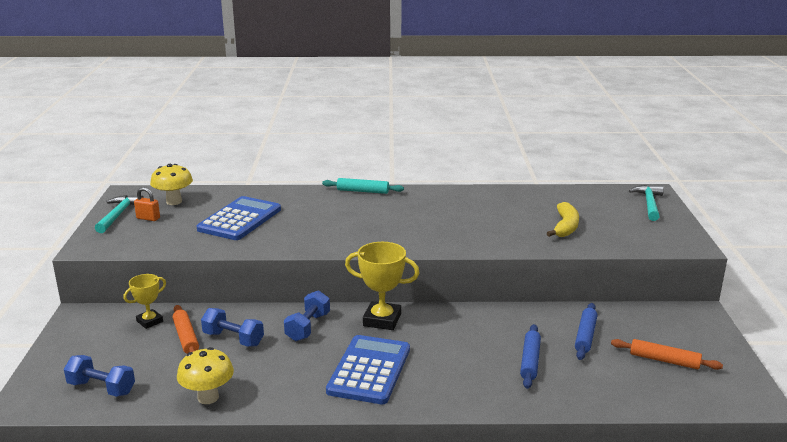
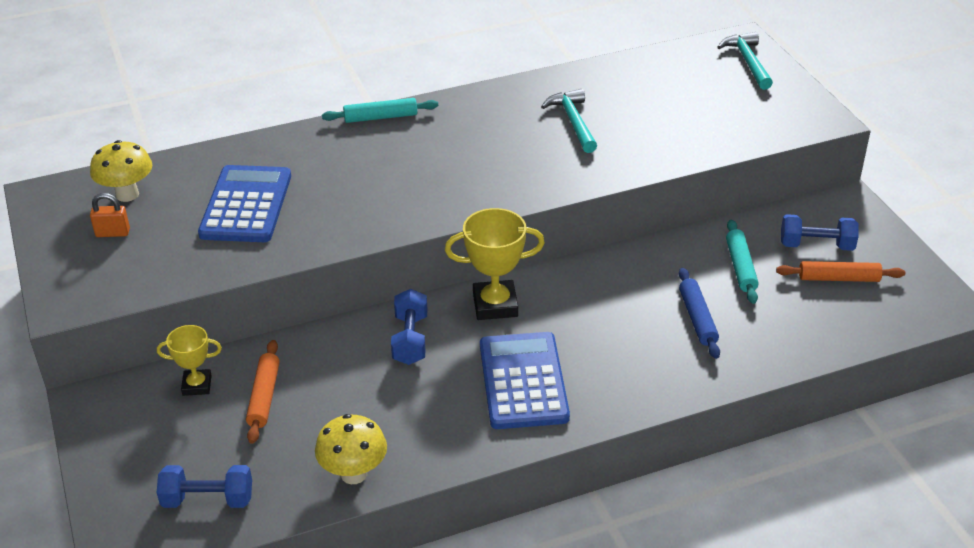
camera: 20 degrees left, 15 degrees up
(118, 215) = (63, 237): turquoise hammer -> turquoise hammer (573, 122)
(150, 321) = (197, 385): yellow trophy -> yellow trophy turned 60 degrees clockwise
(186, 337) = (264, 397): orange rolling pin -> orange rolling pin turned 45 degrees clockwise
(233, 339) = (327, 382): blue dumbbell -> blue dumbbell (816, 245)
(565, 227) = (669, 122): yellow banana -> none
(585, 336) = (740, 267): blue rolling pin -> turquoise rolling pin

